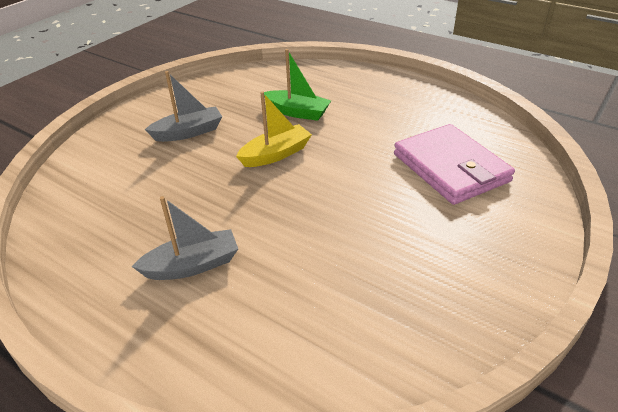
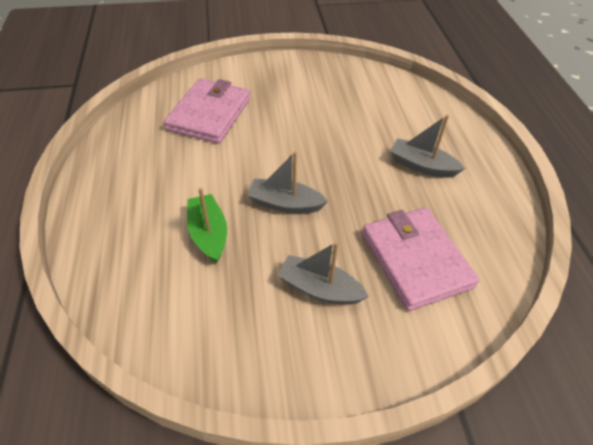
camera: 135 degrees left, 10 degrees up
(132, 184) = (415, 260): none -> pink wallet
(276, 154) = (285, 204): yellow boat -> grey boat

